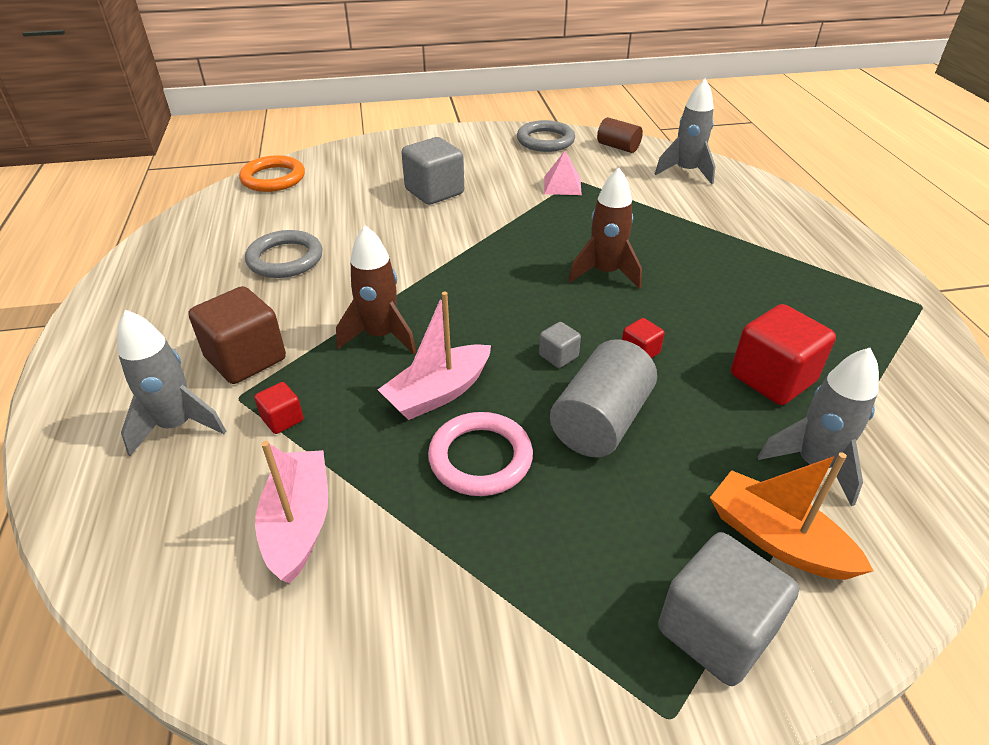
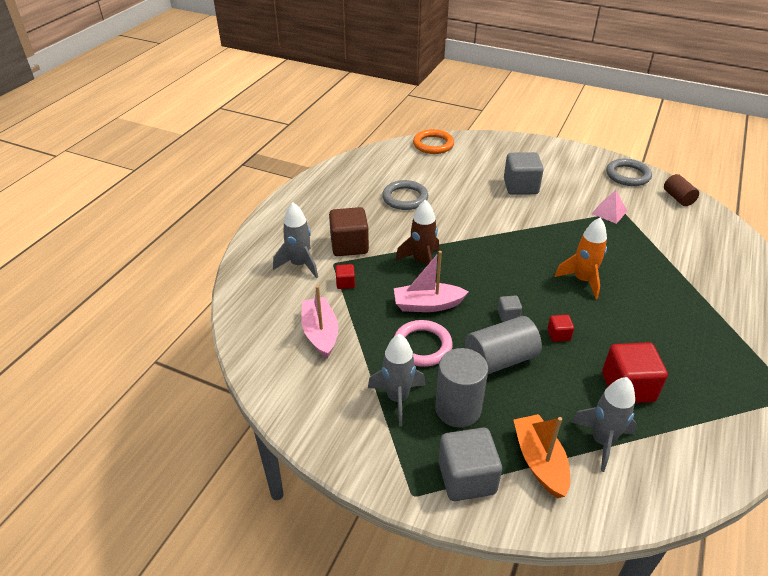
camera: 35 degrees right, 0 degrees up
(299, 523) = (320, 333): pink boat -> pink boat turned 45 degrees counterclockwise
(605, 273) = (582, 280): brown rocket -> orange rocket
(610, 527) = (458, 409): none -> grey cylinder
(686, 172) = (712, 235): grey rocket -> grey rocket (397, 398)

